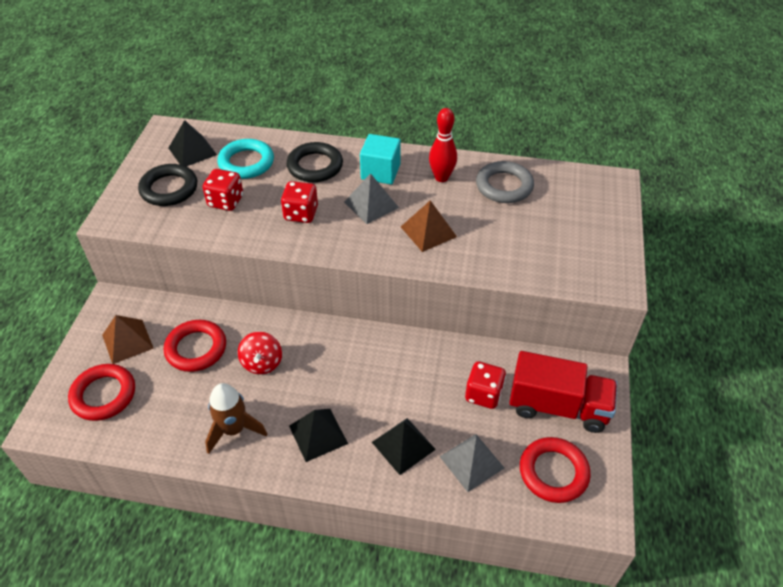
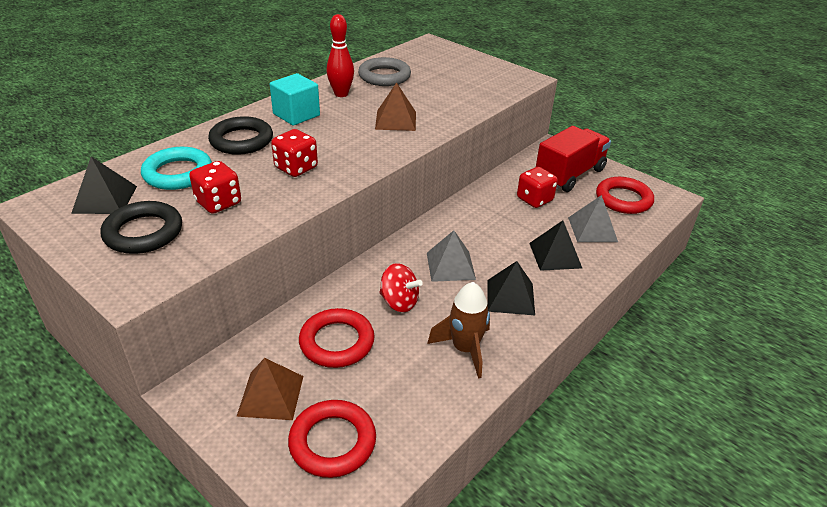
camera: 60 degrees left, 10 degrees down
(371, 204) = (331, 132): grey pyramid -> grey pyramid (450, 266)

